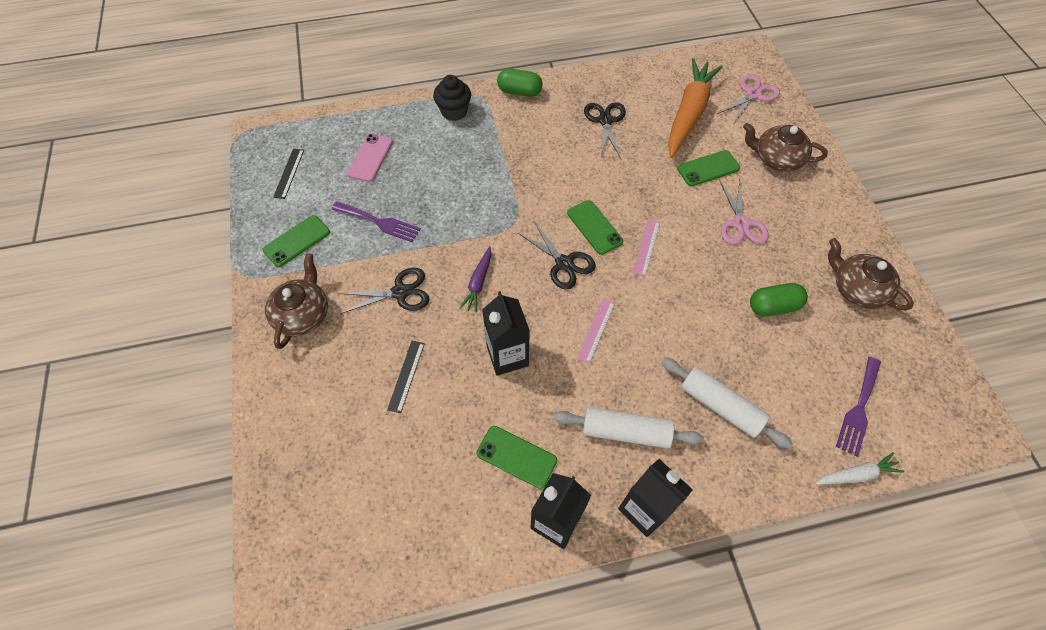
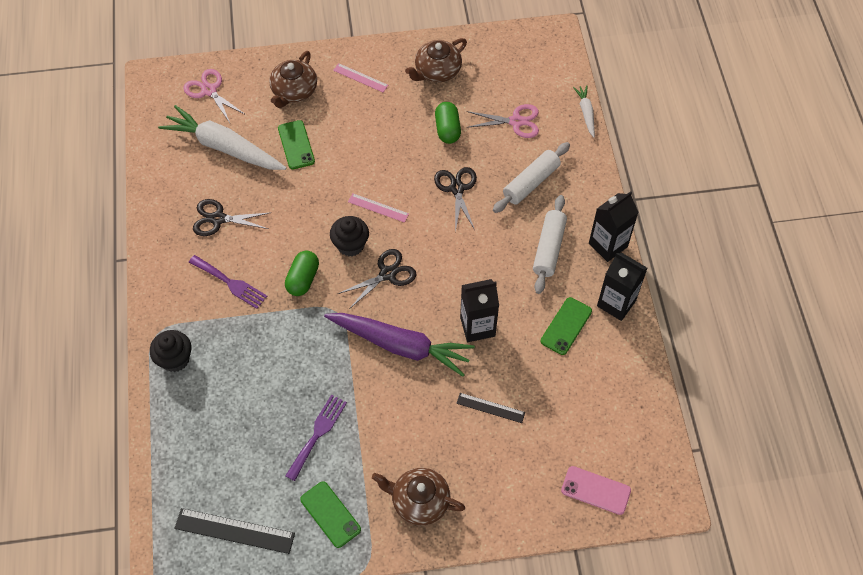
camera: 85 degrees left, 0 degrees up
(289, 173) = (234, 531): black ruler -> black ruler, size x1.65
(370, 158) = (227, 445): pink phone -> pink phone (595, 490)
(400, 292) = (403, 413): black scissors -> black scissors (457, 189)
(478, 283) = (400, 346): purple carrot -> purple carrot, size x2.14
(519, 92) = (158, 293): green capsule -> green capsule (303, 279)
(594, 227) = (350, 245): green phone -> black cupcake
(596, 330) = (458, 257): pink ruler -> pink ruler (360, 78)
(689, 114) = (224, 147): orange carrot -> white carrot
(741, 224) = (362, 133): pink scissors -> pink scissors (516, 121)
(859, 409) = (538, 98): purple fork -> purple fork (230, 283)

